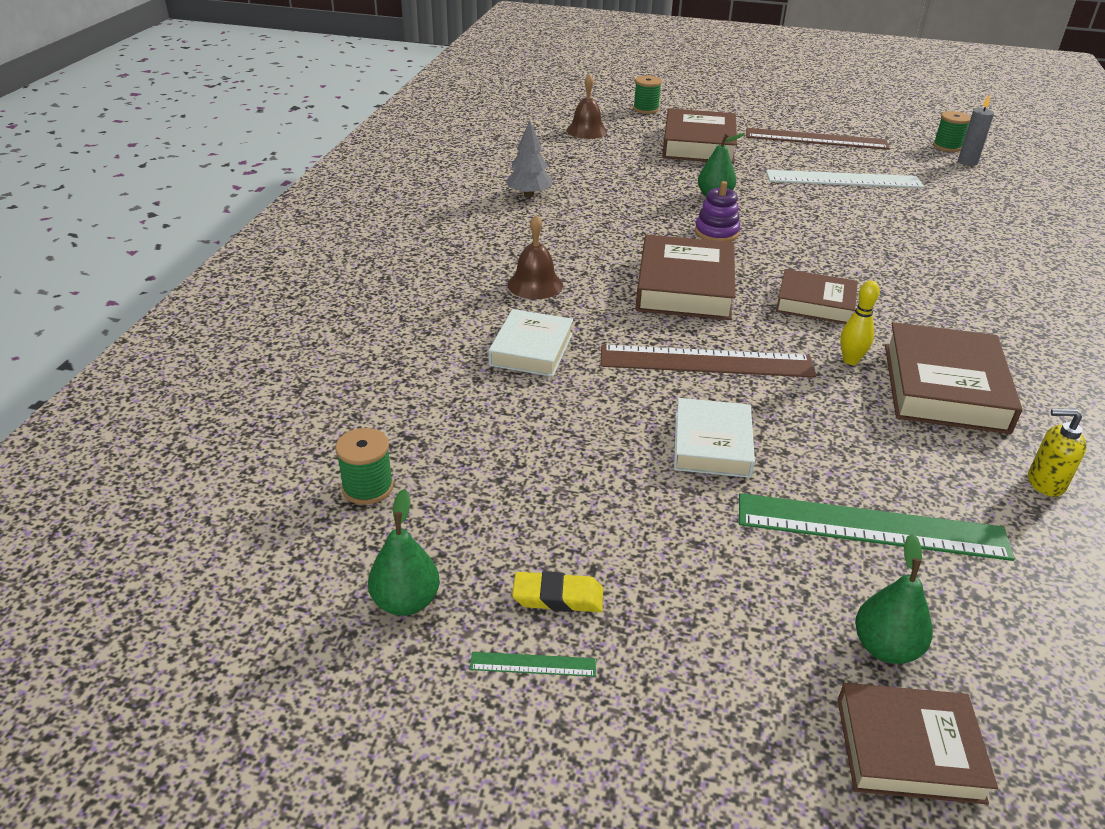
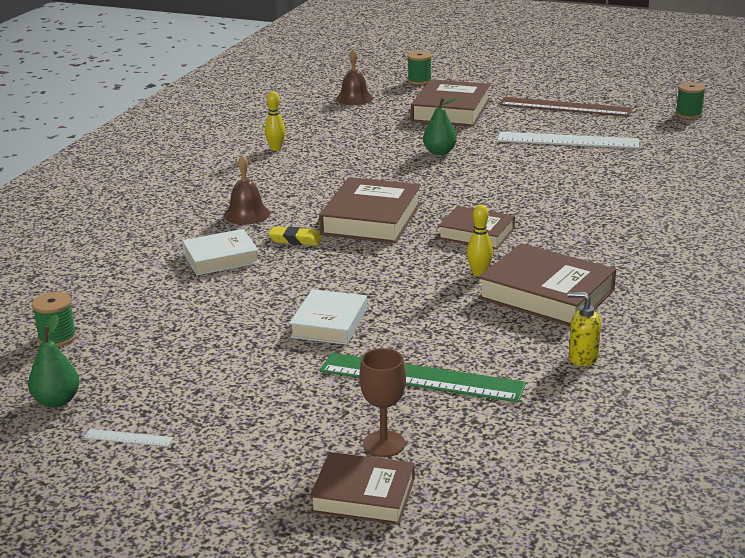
camera: 10 degrees right, 10 degrees down
(529, 195) = (276, 148): grey tree -> yellow bowling pin
(531, 349) = (221, 258): white book -> white book turned 45 degrees clockwise
(533, 664) = (128, 438): green ruler -> white ruler
(558, 597) = (163, 404): yellow eraser -> yellow eraser (295, 240)
(706, 362) = (357, 271): brown ruler -> none
(716, 233) = (423, 180): purple stacking toy -> none
(885, 647) = (384, 444): green pear -> brown goblet
(944, 387) = (546, 294): brown book -> brown book turned 75 degrees counterclockwise
(967, 162) = (698, 128): grey candle -> none

